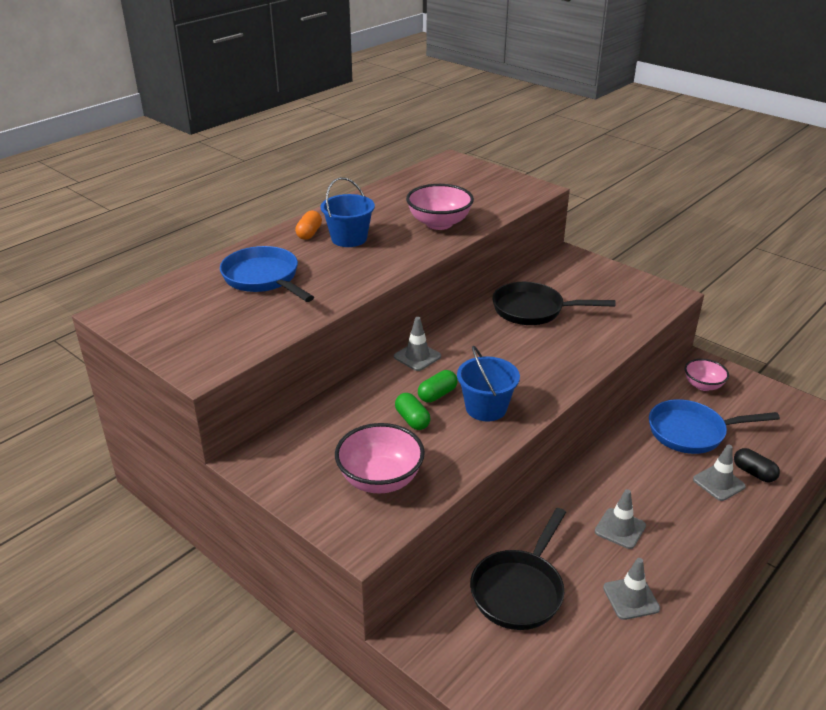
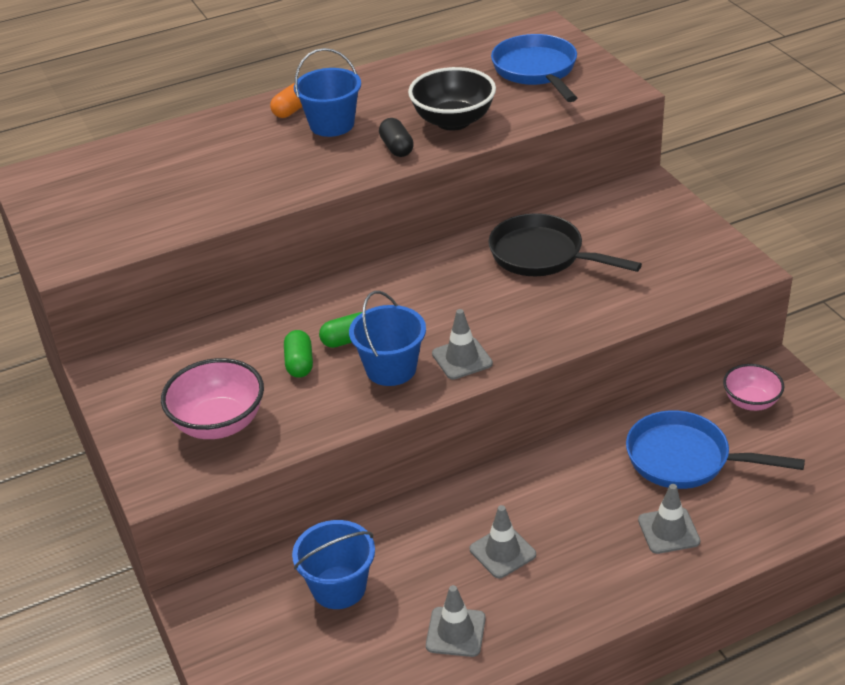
camera: 25 degrees right, 5 degrees up
(263, 278) = (202, 161): blue pan -> blue pan (536, 71)
(417, 356) = (359, 288): grey traffic cone -> grey traffic cone (462, 359)
(439, 223) = (453, 121): pink bowl -> black bowl
(519, 590) = (339, 587): black pan -> blue bucket
(754, 473) = (725, 530): black capsule -> black capsule (396, 148)

